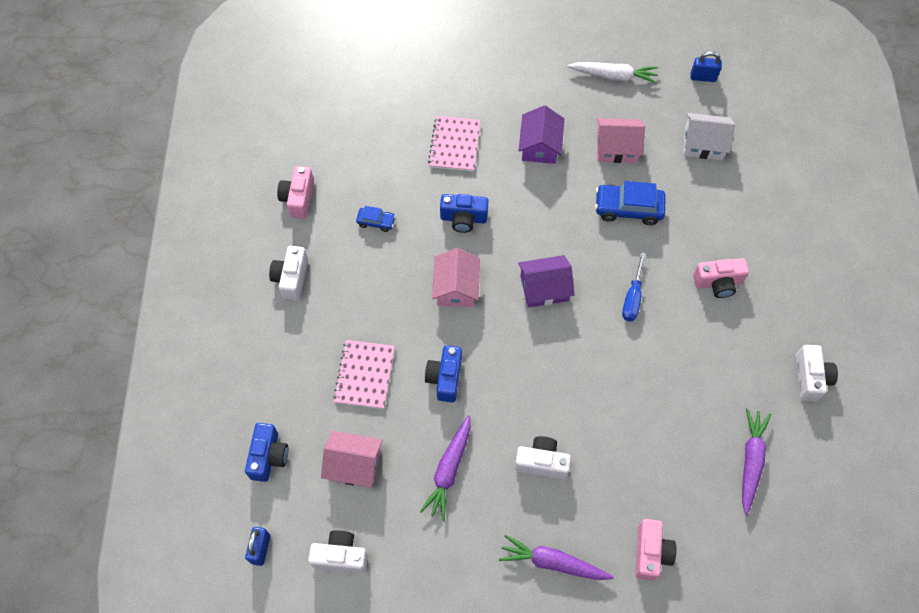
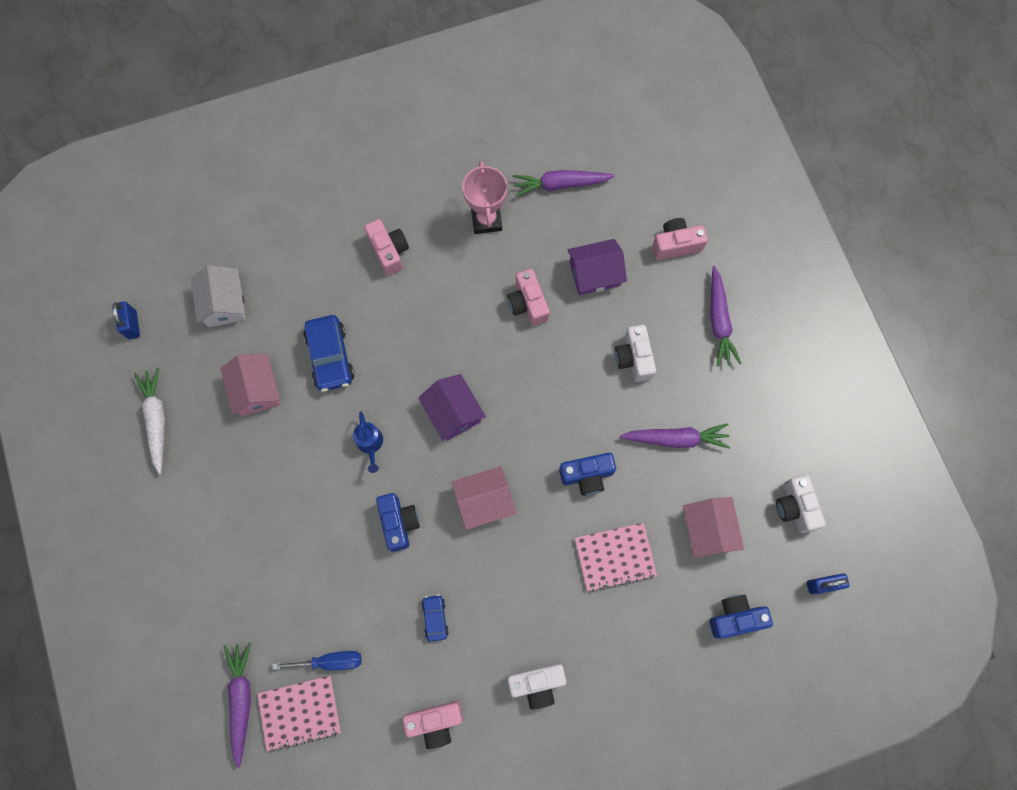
camera: 110 degrees left, 10 degrees up
(375, 81) = (241, 699): none -> purple carrot
(454, 145) = (306, 567): pink notebook -> pink notebook (300, 712)
(539, 217) = (370, 444): none -> blue watering can
(540, 146) = (278, 472): purple house -> purple house (594, 273)
(629, 385) = (528, 303): none -> pink camera
(632, 297) = (433, 325): blue screwdriver -> blue screwdriver (329, 661)
(729, 377) = (486, 219): none -> pink trophy
(810, 378) = (461, 153): white camera -> none

